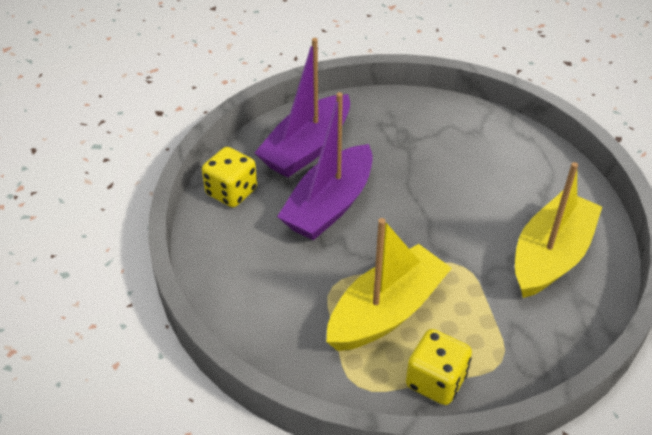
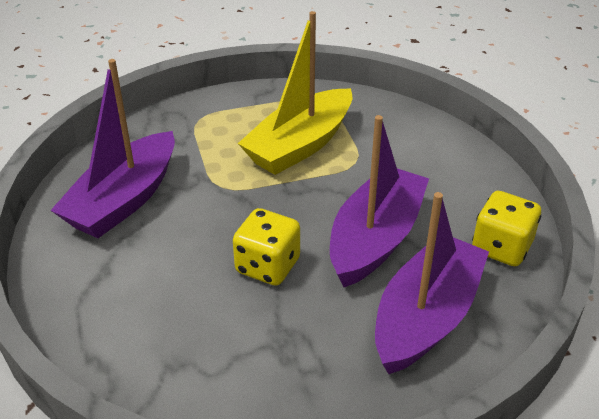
camera: 175 degrees right, 5 degrees down
(435, 381) = (257, 104): yellow dice -> yellow dice (267, 266)
(550, 256) = (124, 200): yellow boat -> purple boat

